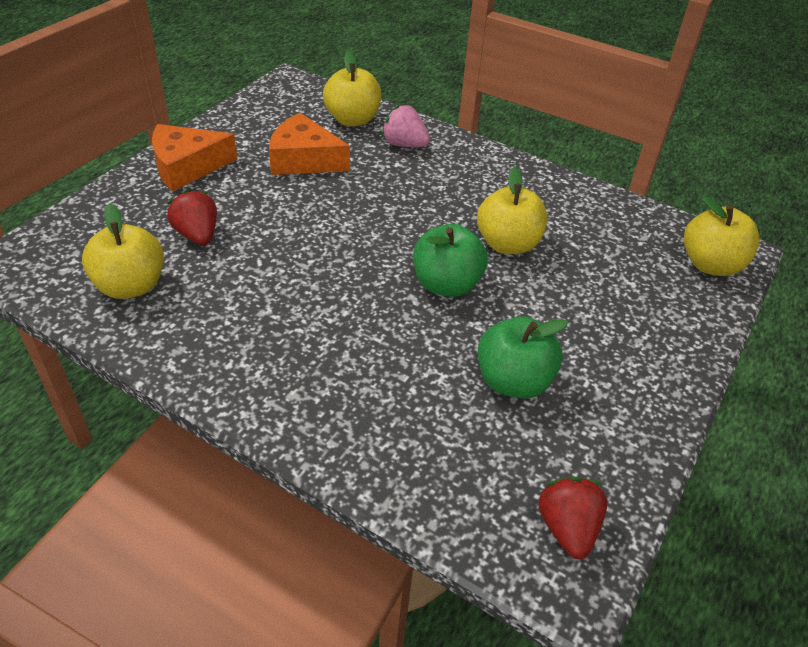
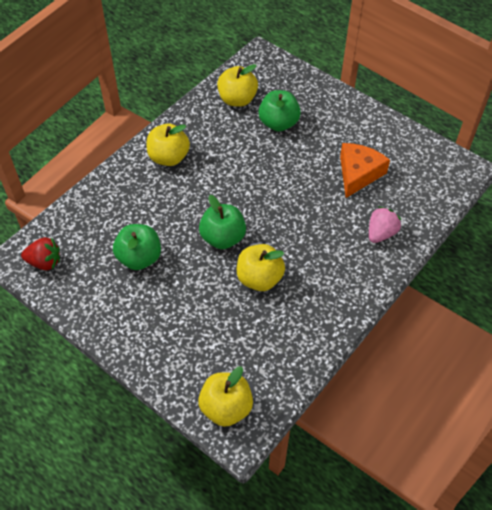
camera: 100 degrees right, 10 degrees up
(187, 167) = (348, 116): orange cheese -> none
(197, 235) = (278, 123): red strawberry -> green apple
(352, 119) = (414, 204): yellow apple -> yellow apple (169, 157)

